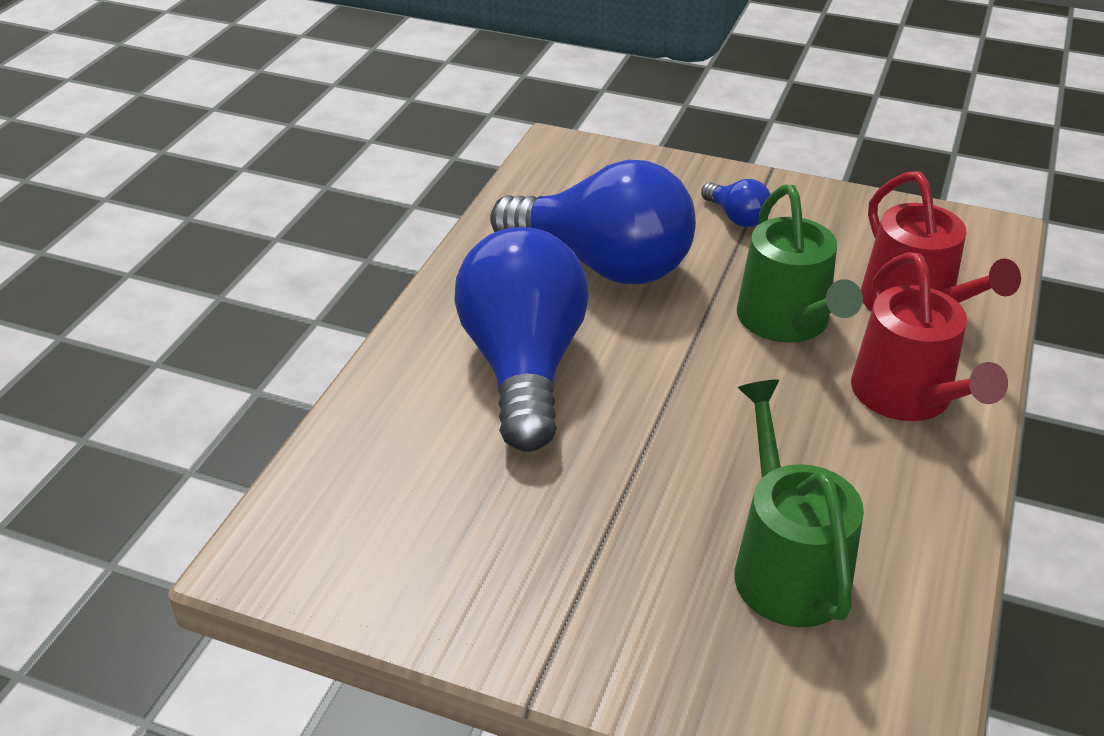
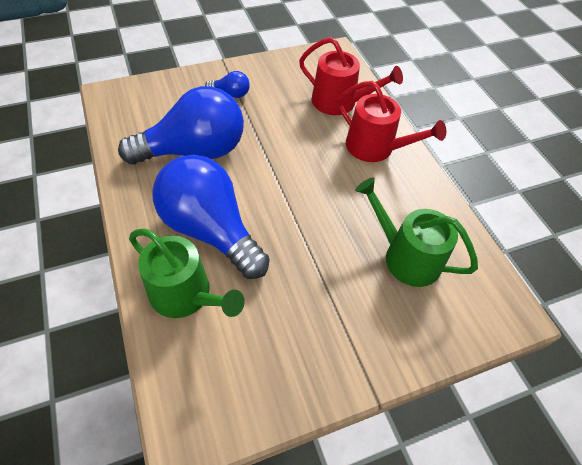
camera: 45 degrees left, 15 degrees up
(787, 322) = (300, 137): green watering can -> green watering can (185, 295)

